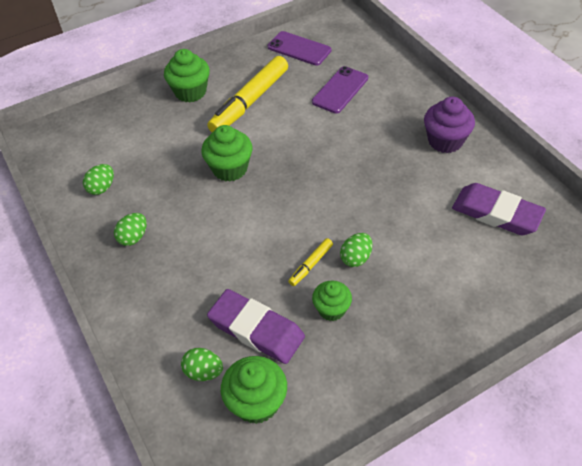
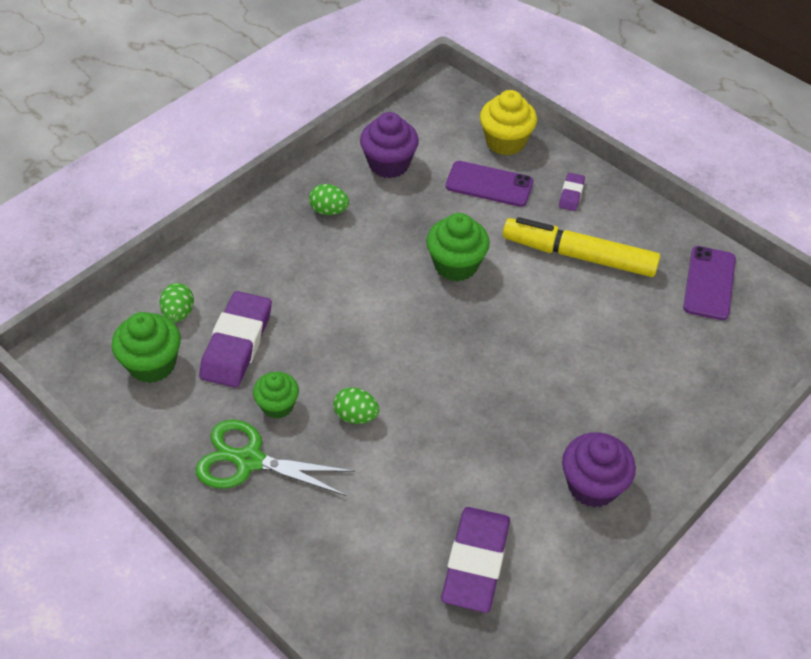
camera: 70 degrees right, 0 degrees up
(102, 188) = (389, 164): green egg -> purple cupcake
(118, 114) = (505, 142): none -> yellow cupcake
(190, 92) = (571, 194): green cupcake -> purple eraser
(311, 265) = (334, 374): yellow marker -> none
(340, 90) = (644, 346): purple phone -> purple phone (489, 184)
(382, 339) = (249, 461): none -> green scissors

